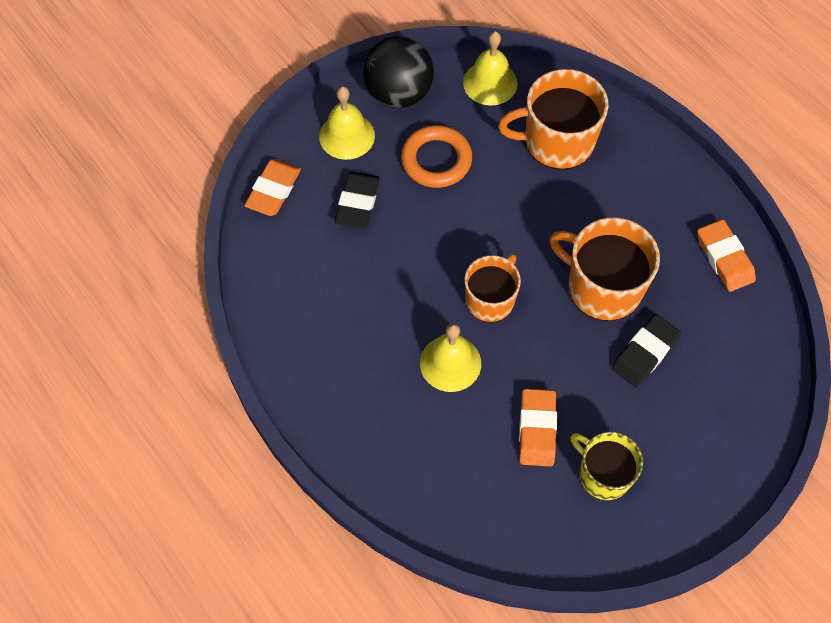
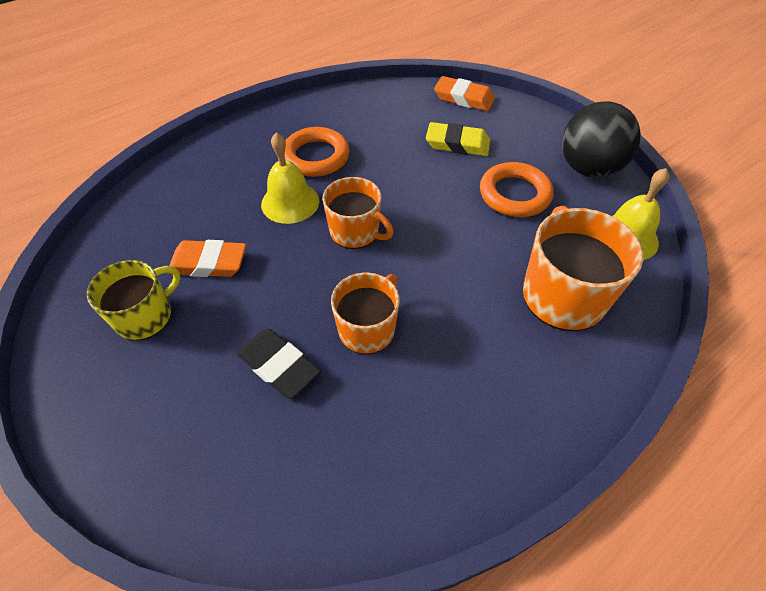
camera: 90 degrees right, 10 degrees down
(347, 136) = (529, 136): yellow bell -> none
(357, 203) = (457, 144): black eraser -> yellow eraser
(376, 343) = (316, 156): none -> orange ring
(602, 287) = (367, 328): orange mug -> orange mug, size x0.65
(724, 258) = (410, 478): orange eraser -> none

